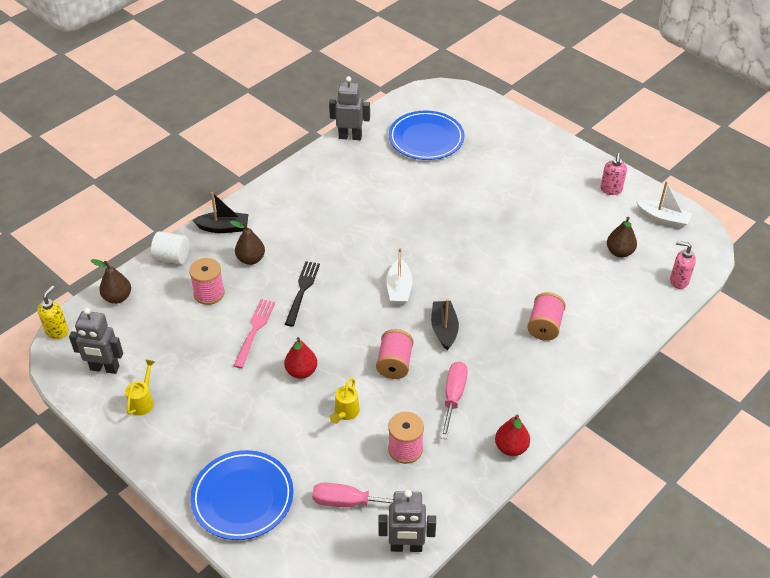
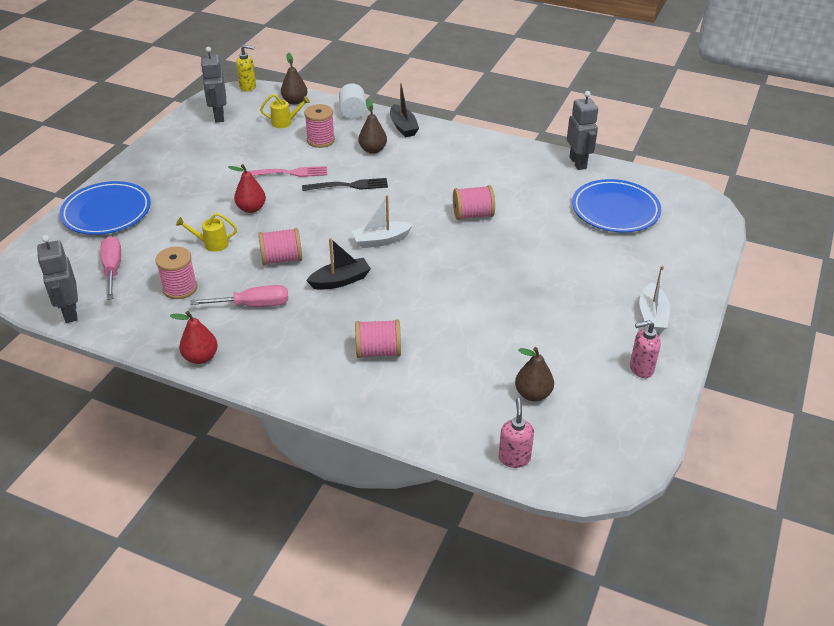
camera: 70 degrees right, 5 degrees down
(143, 401) = (191, 141): yellow watering can -> yellow watering can (285, 122)
(391, 221) = (473, 215): none -> pink spool
(663, 219) = (621, 426): white boat -> white boat (652, 316)

